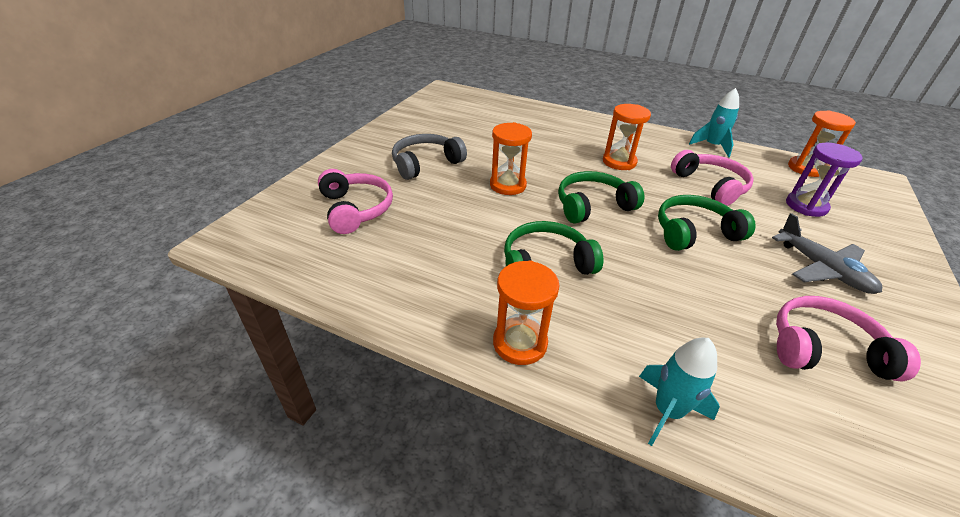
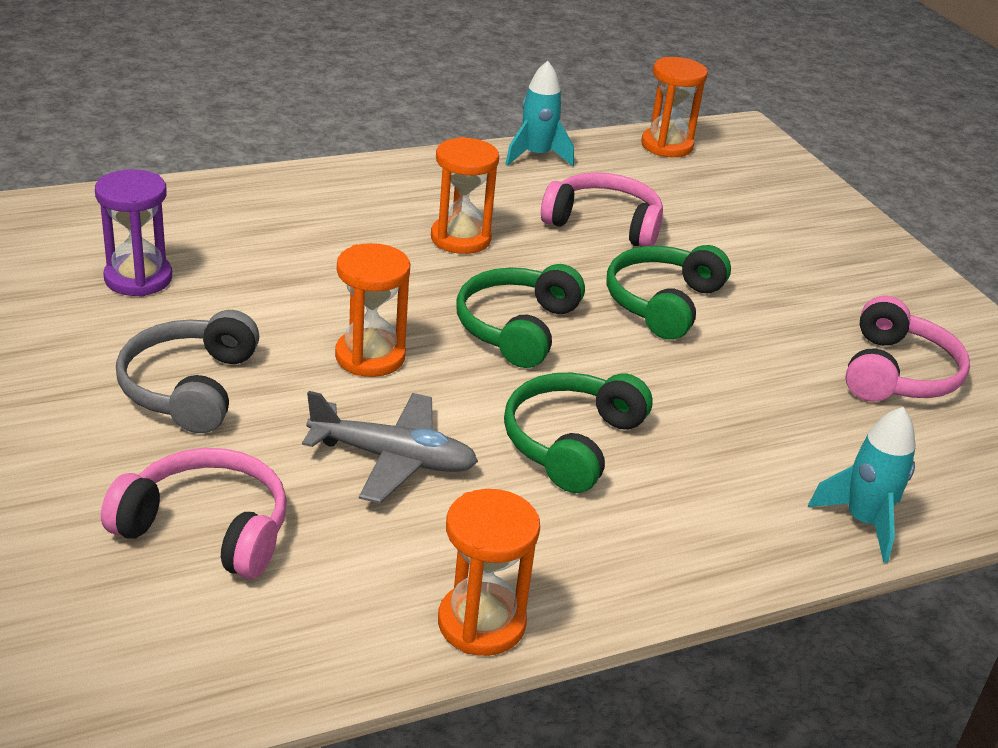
camera: 50 degrees left, 5 degrees down
(520, 343) = (673, 554): orange hourglass -> orange hourglass (481, 623)
(806, 206) = (721, 204): purple hourglass -> purple hourglass (138, 278)
(822, 269) = (811, 282): grey plane -> grey plane (393, 459)
(824, 349) = (897, 373): pink headphones -> pink headphones turned 150 degrees clockwise

